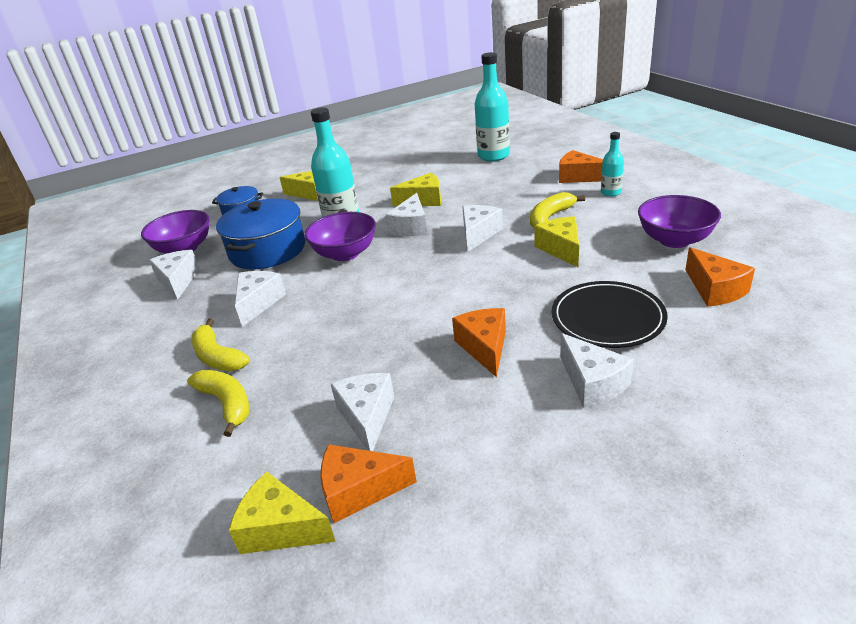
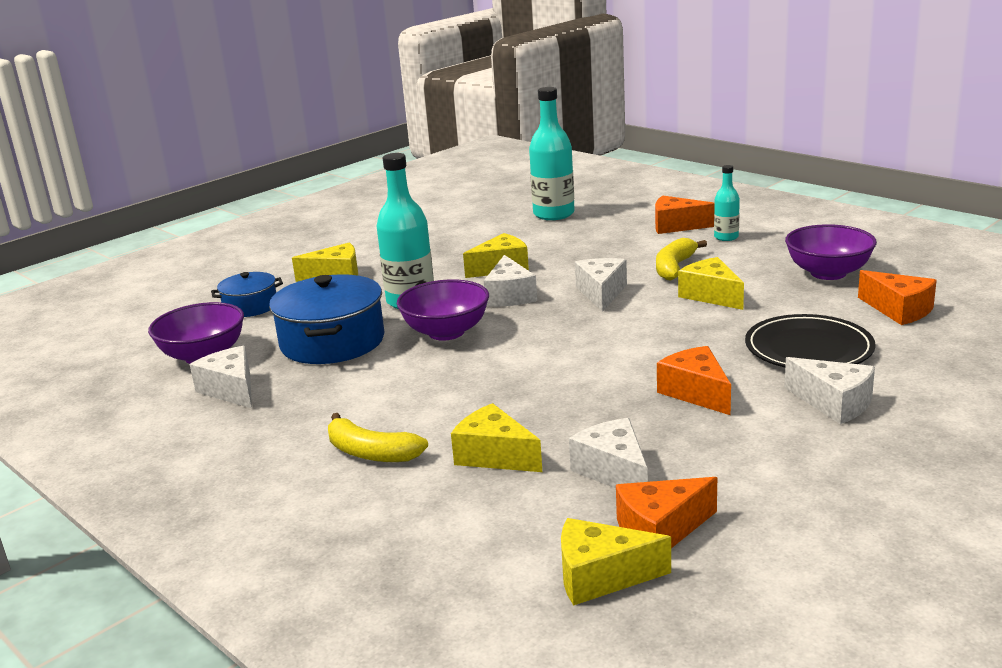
camera: 20 degrees left, 10 degrees down
(226, 404) = (428, 491): yellow banana -> none
(258, 303) = (374, 395): white cheese -> none
(295, 379) = (495, 455): none -> yellow cheese

